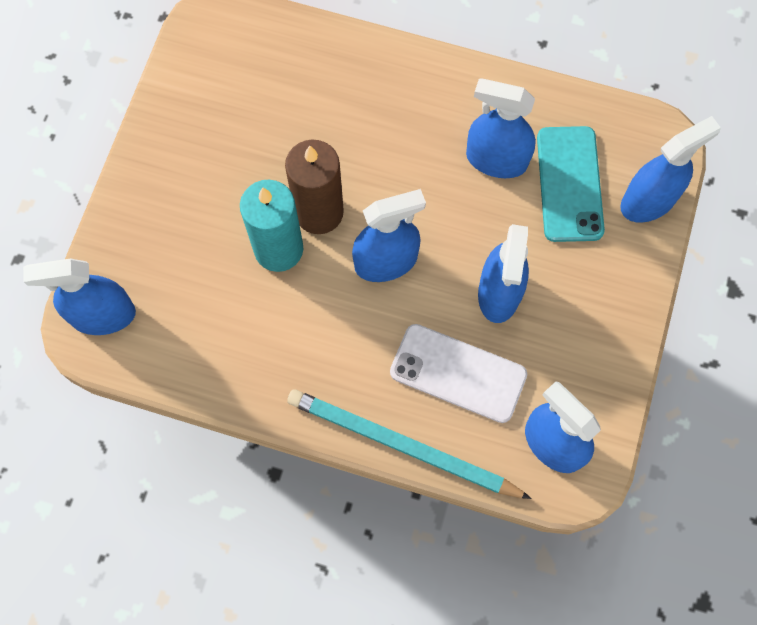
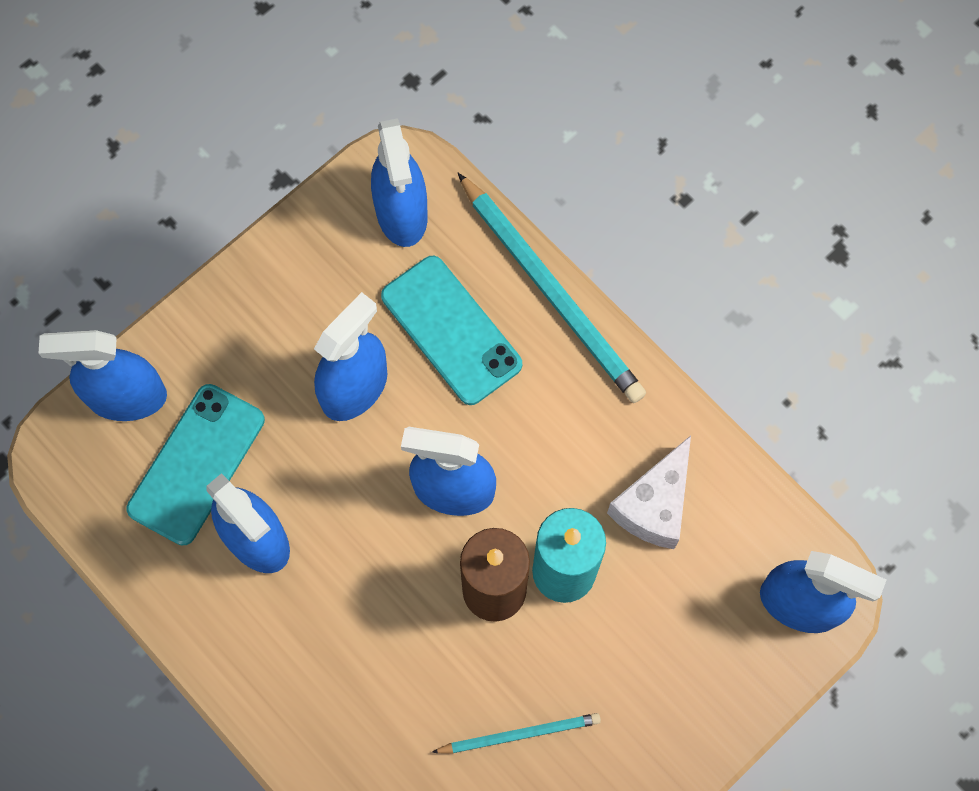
camera: 150 degrees left, 0 degrees up
(239, 327) = (654, 505): none -> white cheese
(251, 135) = (520, 734): none -> turquoise pencil
(458, 373) = (451, 330): white phone -> turquoise phone

